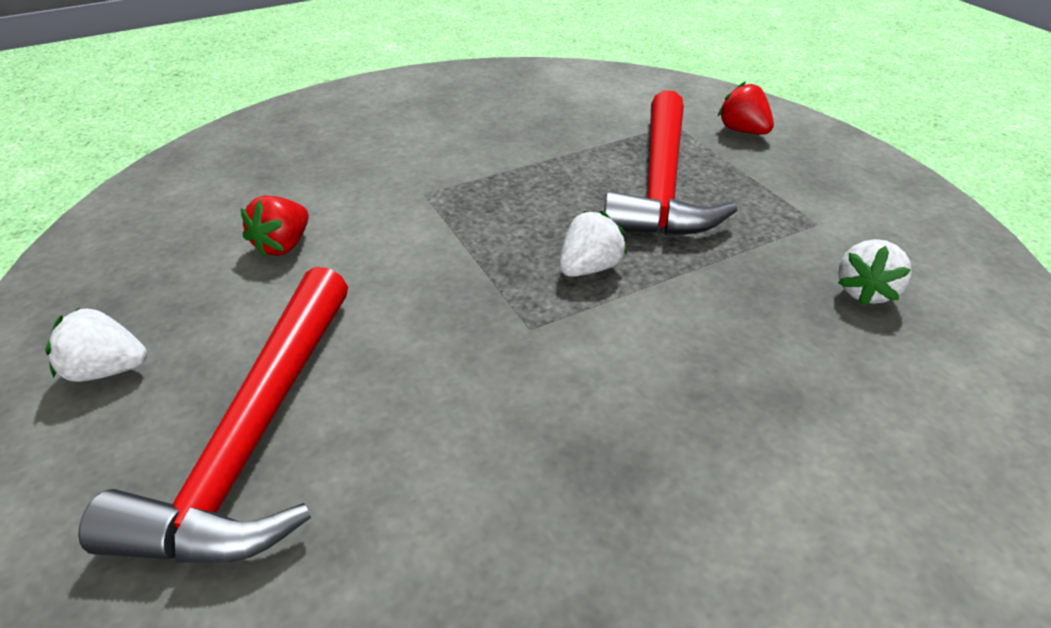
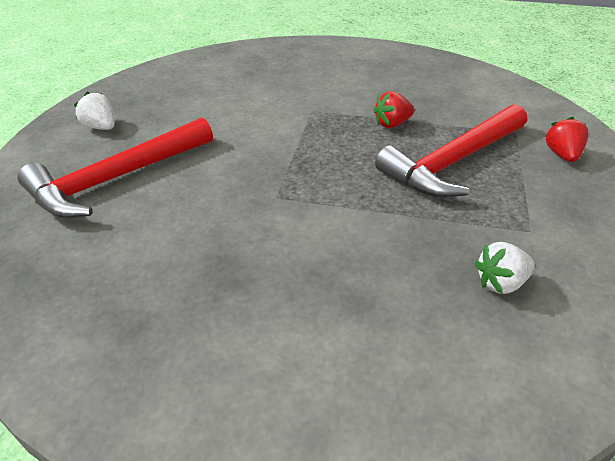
camera: 40 degrees right, 0 degrees up
(283, 245) = (219, 107): red strawberry -> red strawberry (392, 124)
(589, 268) = (345, 184): white strawberry -> none

